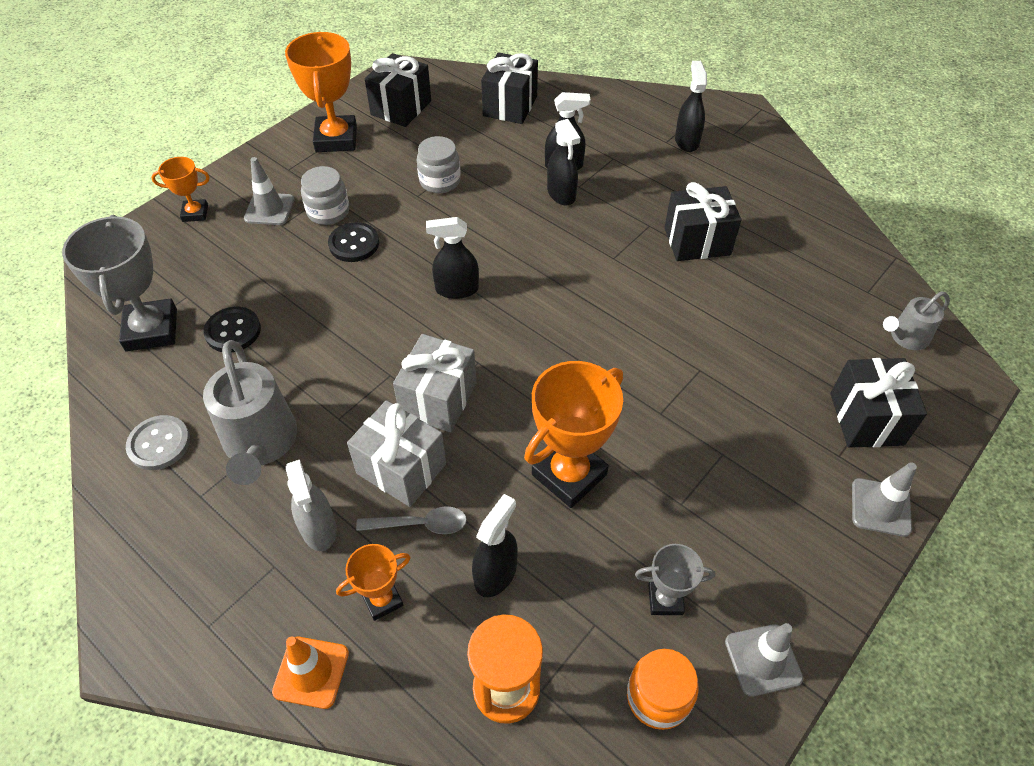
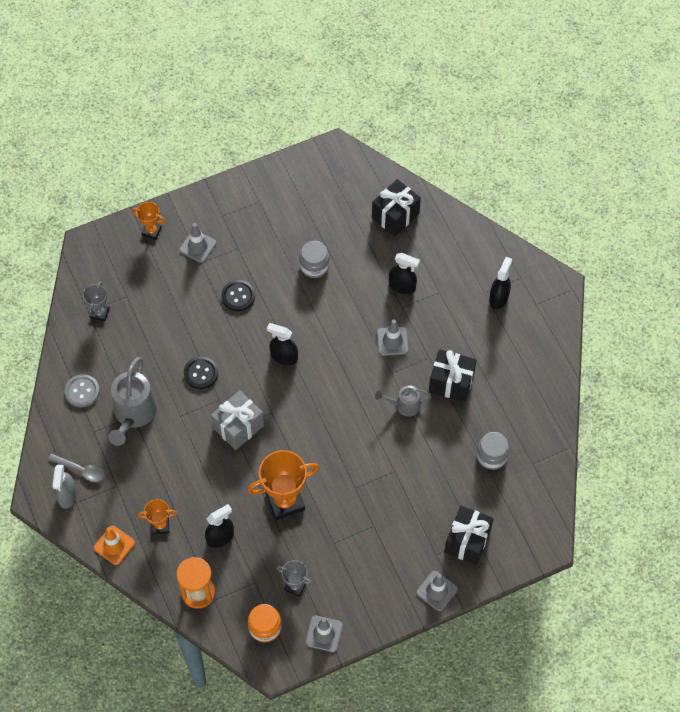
camera: 25 degrees right, 10 degrees up
(151, 330) = (99, 313): grey trophy -> grey trophy, size x0.54
(233, 331) = (144, 333): black button -> black button (201, 373)
(319, 529) = (145, 476): grey spray bottle -> grey spray bottle (67, 495)
(328, 212) = (233, 263): grey jar -> grey jar (491, 456)
(336, 139) = (263, 200): orange trophy -> none
(401, 108) = (319, 187): black gift -> none
(401, 468) = (200, 460): grey gift -> none
(420, 524) = (195, 495): grey spoon -> grey spoon (80, 470)
(561, 194) = (387, 309): black spray bottle -> none
(591, 224) = (392, 341): none -> grey traffic cone
(905, 338) = (530, 503): grey watering can -> grey watering can (404, 405)

